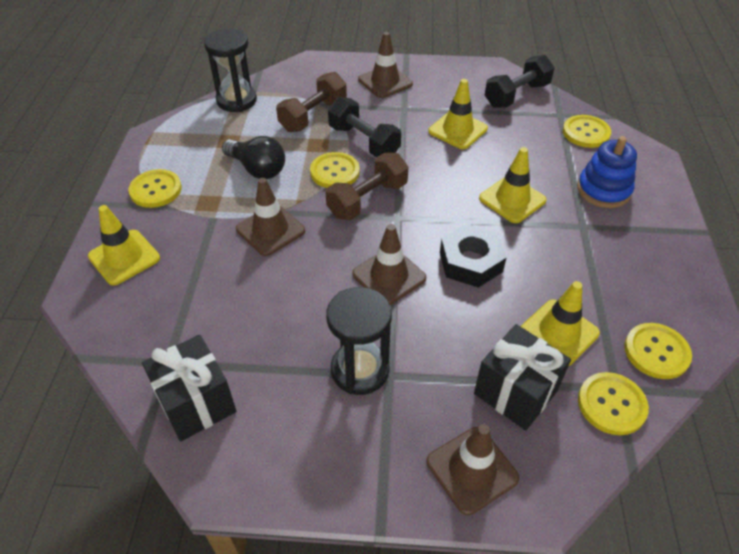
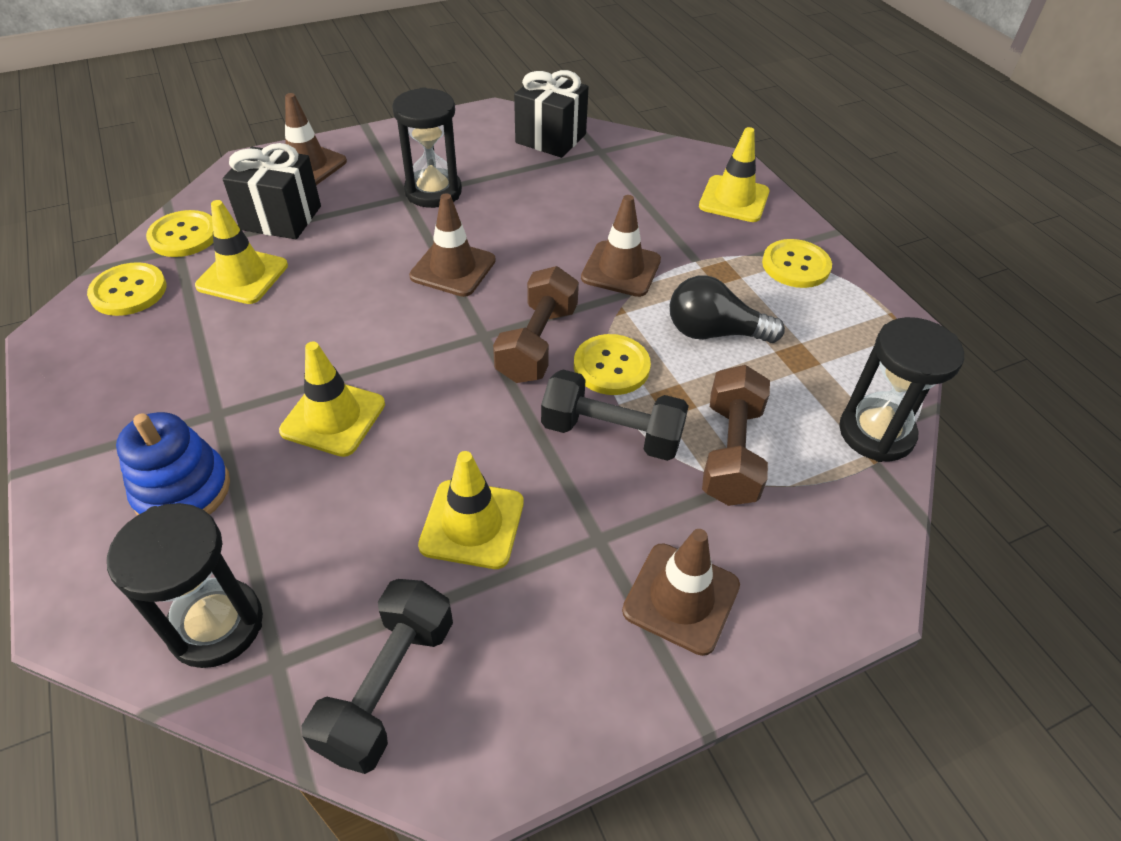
camera: 150 degrees right, 0 degrees up
(470, 262) = (364, 313): black nut -> none
(586, 133) = (216, 625): yellow button -> black hourglass

